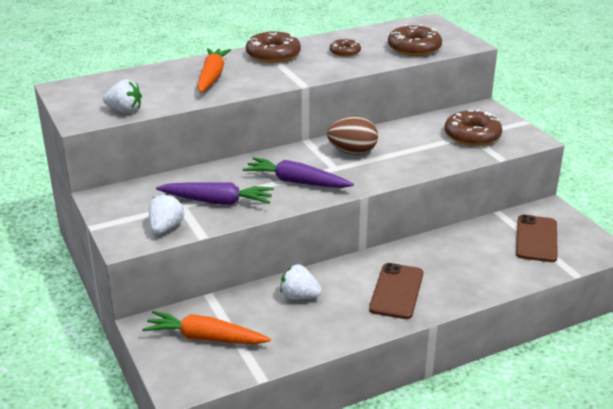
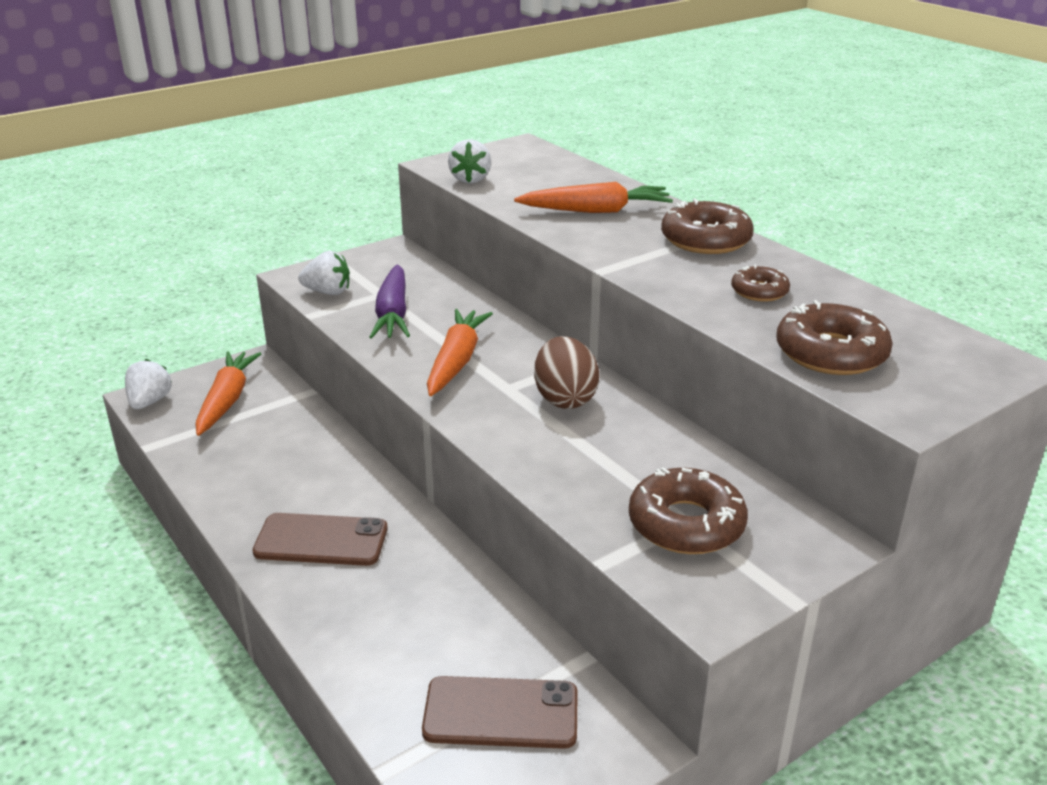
camera: 80 degrees right, 0 degrees up
(296, 182) = (456, 361): purple carrot -> orange carrot
(299, 296) = (308, 456): white strawberry -> white strawberry (149, 402)

